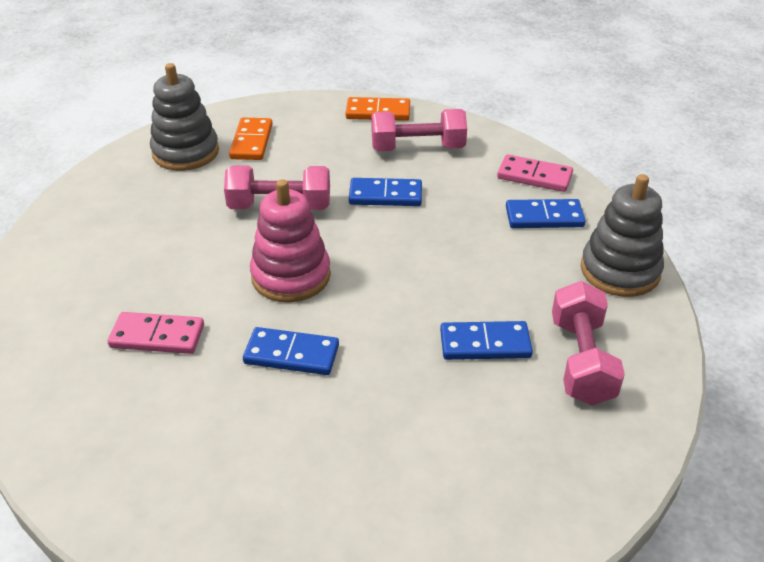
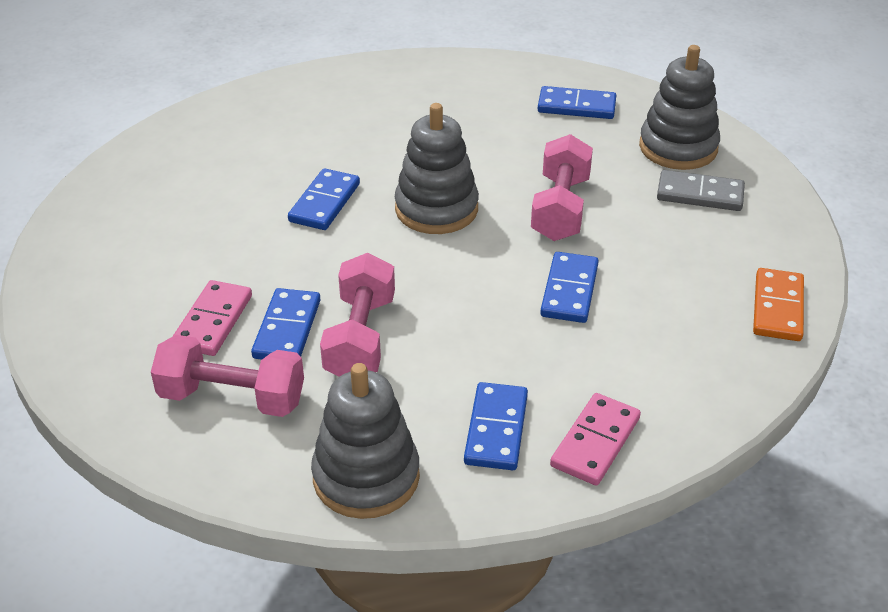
camera: 100 degrees right, 0 degrees up
(115, 207) = (576, 106): none -> blue domino
(157, 336) = (377, 132): pink domino -> pink domino (213, 321)
(251, 142) = (700, 194): orange domino -> grey domino
(291, 276) = (436, 209): pink stacking toy -> grey stacking toy
(417, 148) = (678, 334): pink dumbbell -> pink dumbbell (360, 338)

